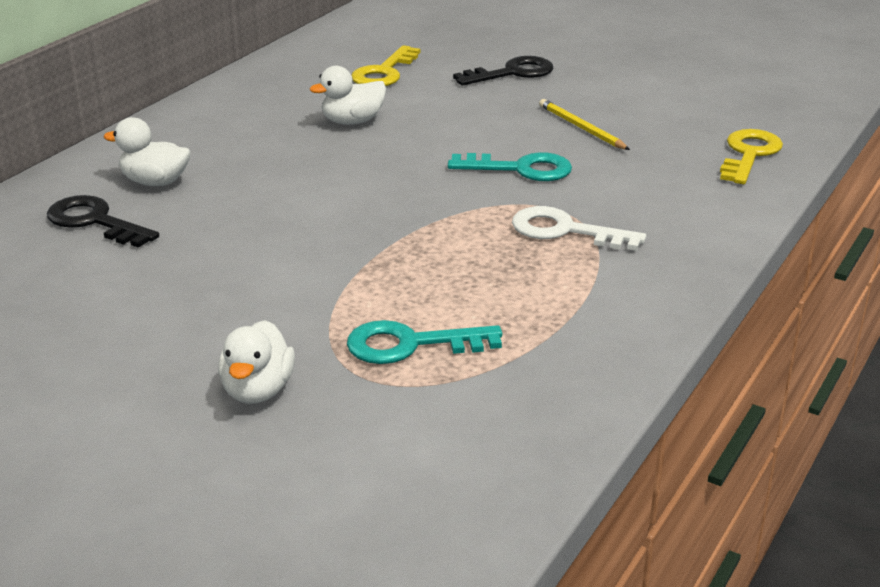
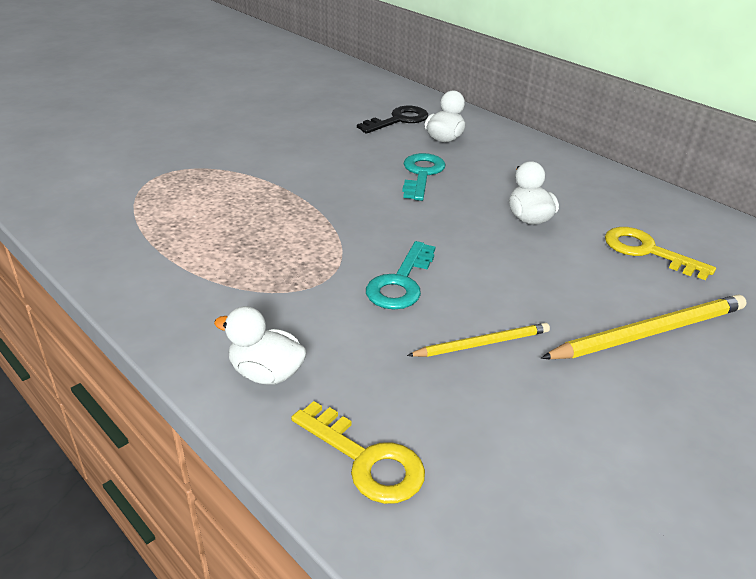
camera: 105 degrees right, 5 degrees up
(258, 391) = (183, 145): white duck -> white duck (266, 373)
(410, 345) = (183, 189): turquoise key -> turquoise key (421, 174)
(512, 73) = (648, 333): black key -> yellow pencil
(565, 231) = (277, 278): white key -> none

